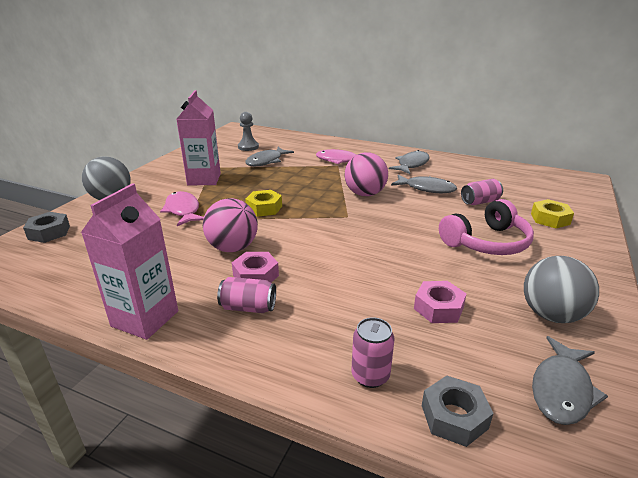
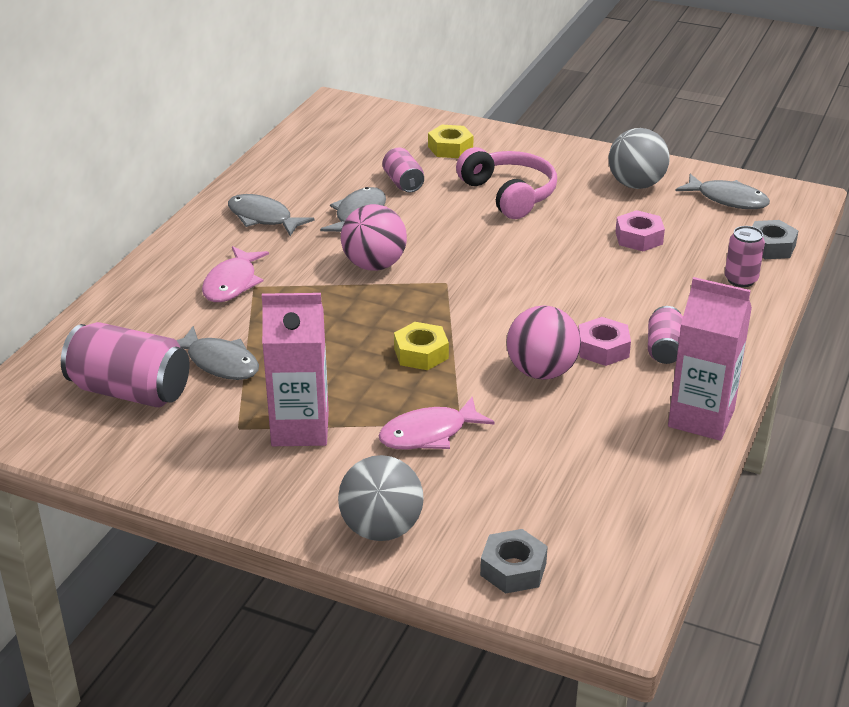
camera: 90 degrees left, 5 degrees up
(248, 147) = (130, 391): grey pawn -> pink can

